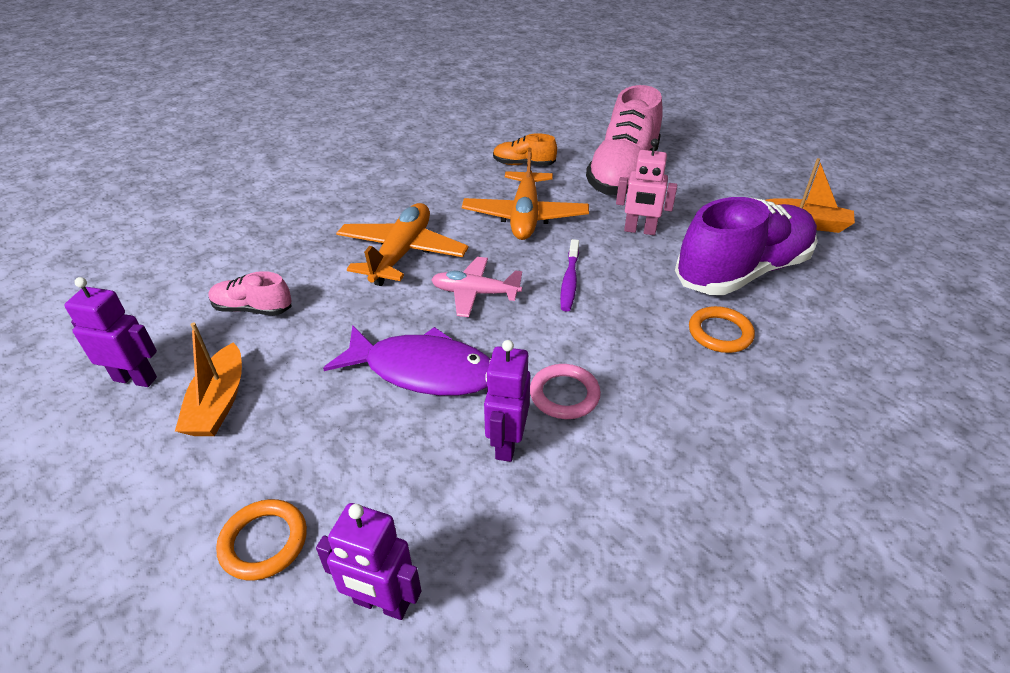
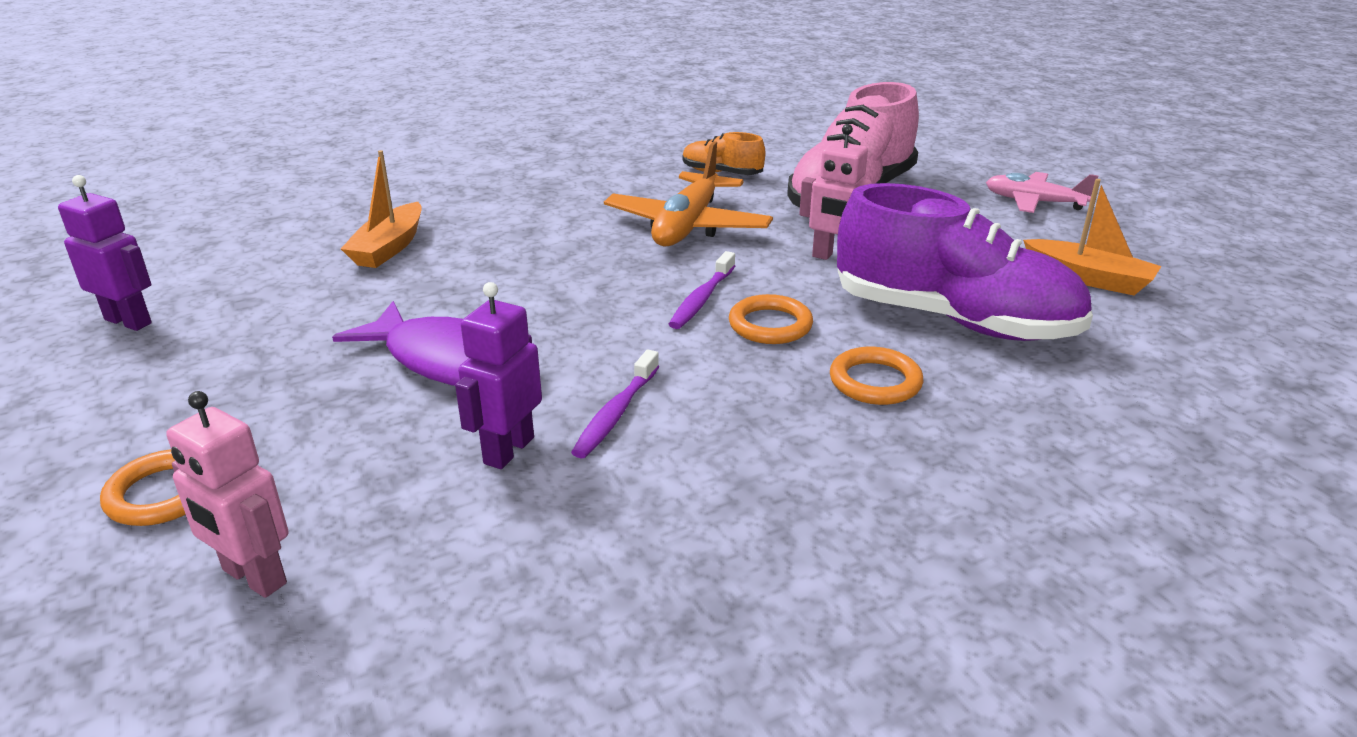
camera: 15 degrees right, 10 degrees down
(219, 402) = (201, 357): orange boat -> orange boat (389, 248)
(253, 309) = (297, 275): pink shoe -> none
(381, 603) = (253, 577): purple robot -> pink robot
(402, 253) = (506, 245): orange plane -> none
(475, 293) = (570, 295): pink plane -> pink plane (1034, 202)
(564, 394) = (615, 414): pink ring -> purple toothbrush
(627, 296) = (770, 325): none -> orange ring
(742, 271) = (953, 320): purple shoe -> purple shoe turned 45 degrees clockwise

